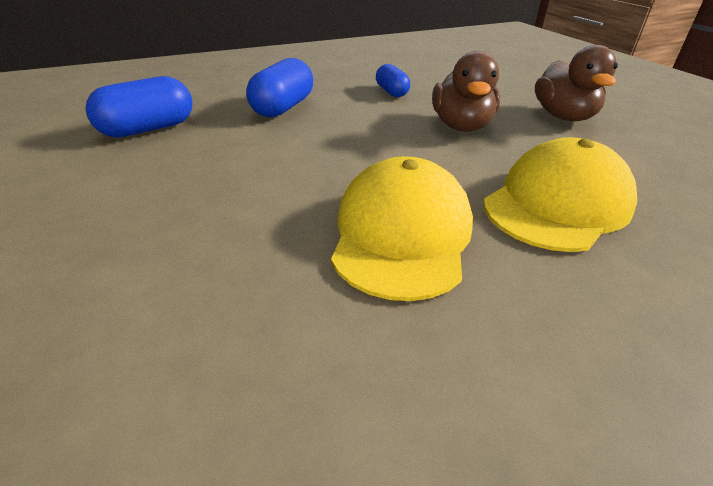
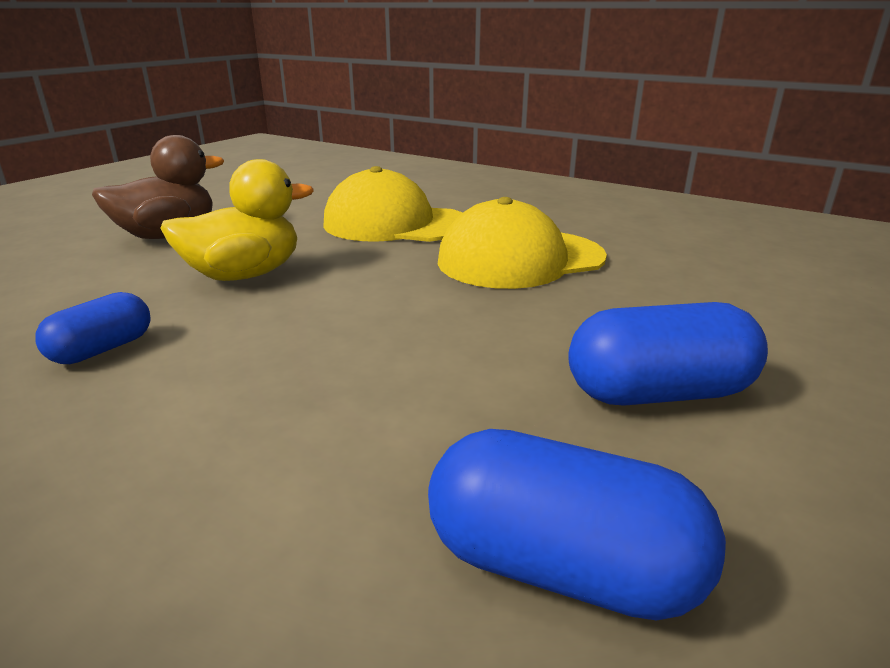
camera: 120 degrees left, 10 degrees down
(283, 108) = (271, 433): blue capsule -> blue capsule (658, 393)
(461, 126) = (244, 275): brown duck -> yellow duck

